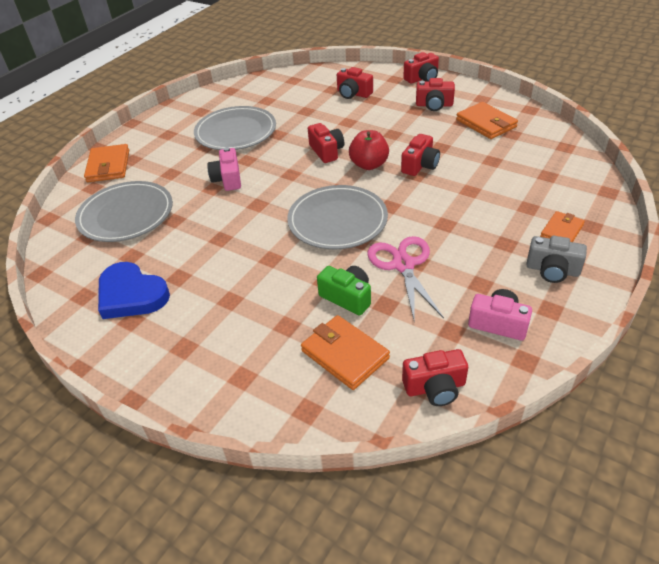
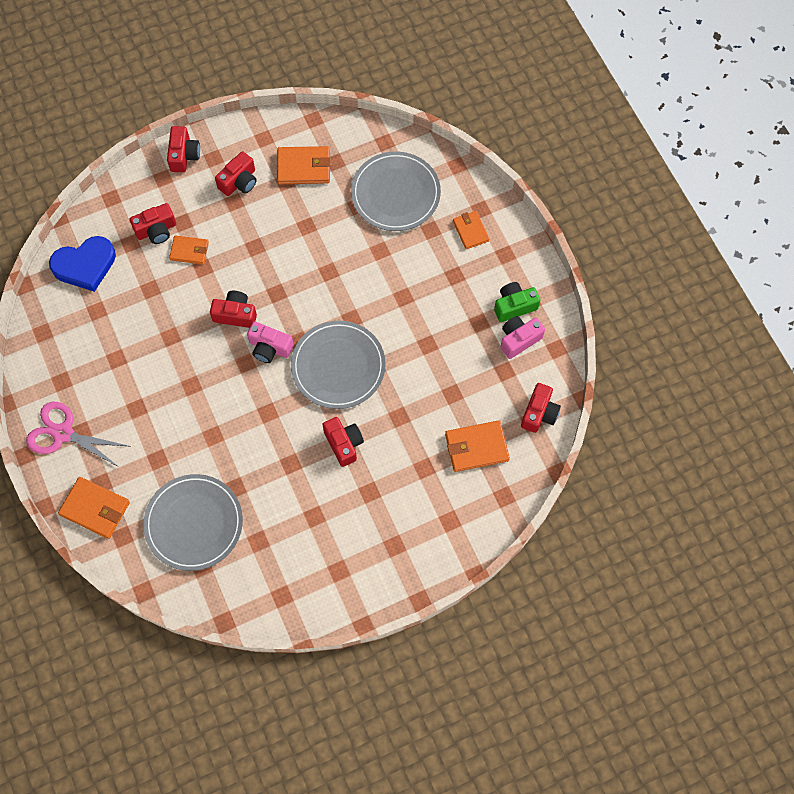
camera: 60 degrees left, 25 degrees up
(131, 295) = (309, 559): blue heart -> blue heart (85, 265)
(228, 179) = (209, 416): pink camera -> pink camera (269, 348)
(235, 132) = (133, 369): grey plate -> grey plate (395, 193)
(347, 297) = (427, 413): green camera -> green camera (514, 306)
(354, 111) = (189, 251): none -> orange wallet
(369, 165) = (284, 296): red apple -> none
(403, 265) = (423, 356): pink scissors -> pink scissors (63, 433)
(420, 165) = (318, 260): red camera -> red camera (344, 444)
(552, 270) = (500, 270): grey camera -> none

